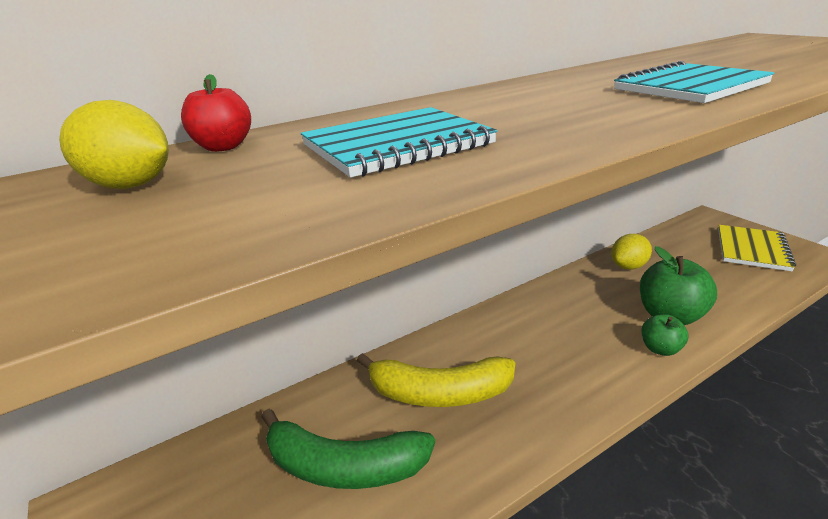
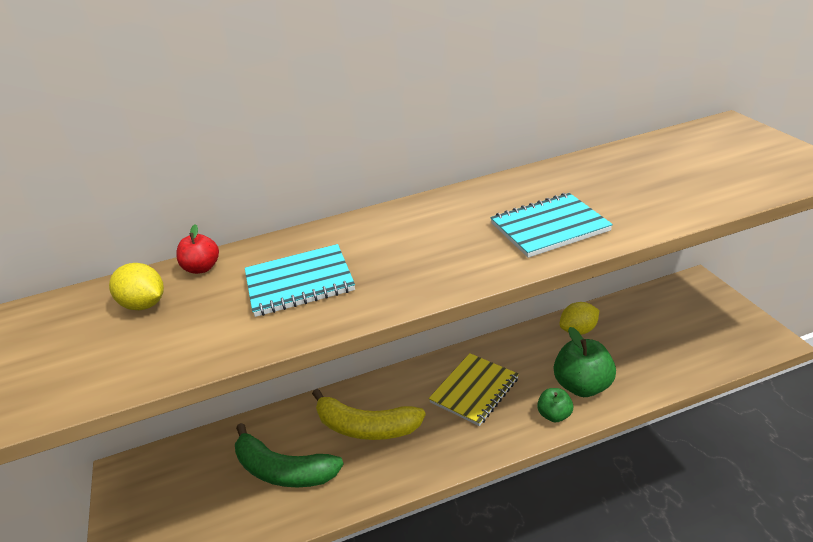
camera: 15 degrees right, 5 degrees up
(752, 249) = (710, 325): yellow notebook -> yellow notebook (474, 390)

